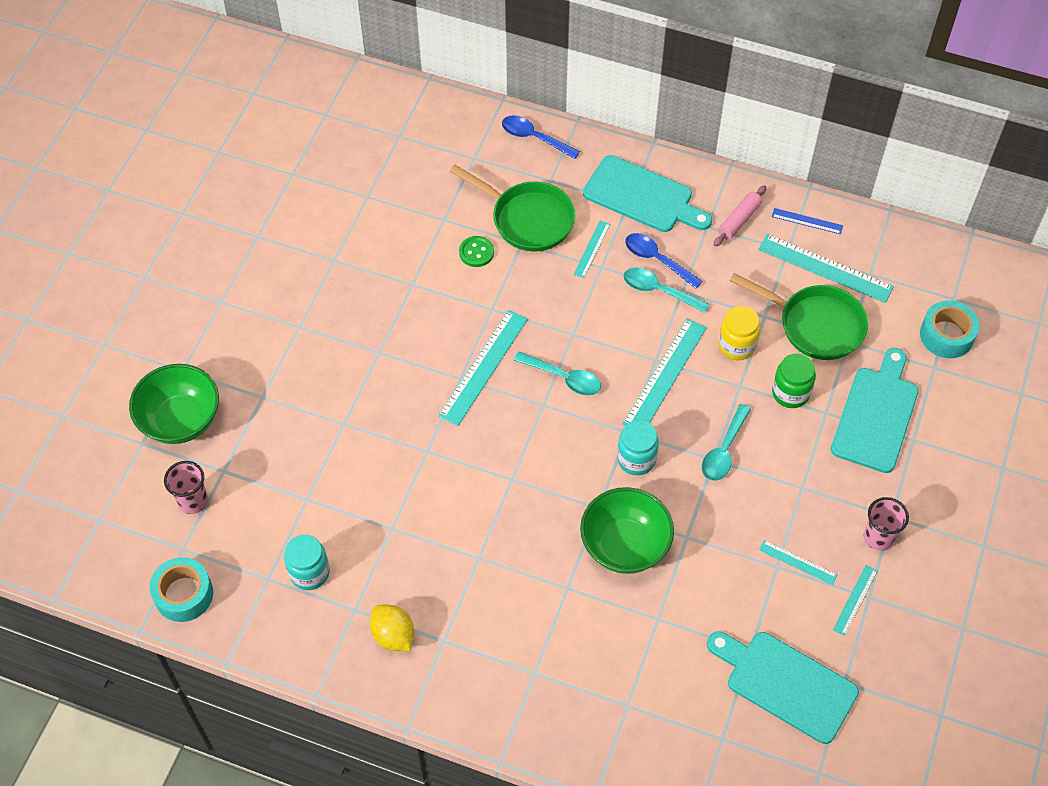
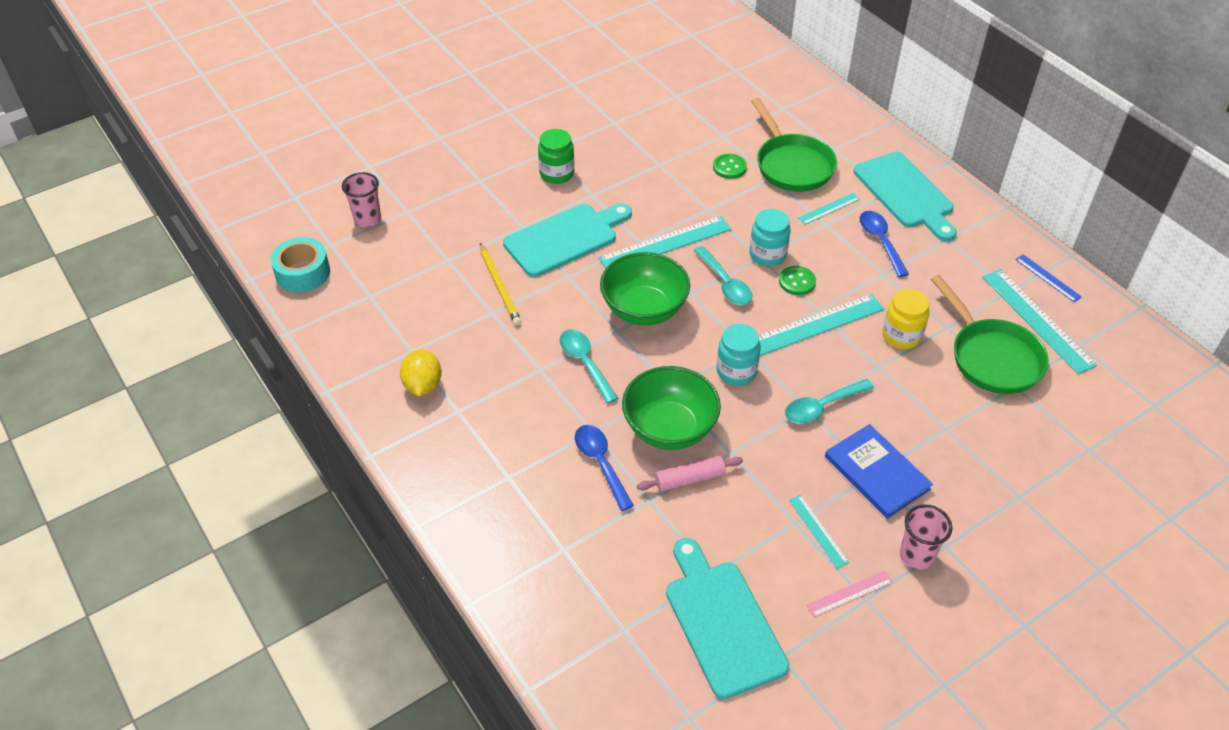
camera: 35 degrees right, 10 degrees down
(181, 420) = (409, 166): green bowl -> green bowl (644, 310)
(309, 572) = (403, 308): turquoise jar -> turquoise jar (767, 255)
(376, 497) = (500, 286): none -> yellow pencil
(534, 138) = (845, 116): blue spoon -> blue spoon (601, 463)
(620, 341) = (797, 282): none -> green button
(659, 291) = (863, 263): turquoise spoon -> turquoise spoon (585, 363)
(739, 220) = (981, 248): pink rolling pin -> pink rolling pin (689, 479)
(790, 393) = (923, 396): green jar -> green jar (557, 174)
(804, 484) = (877, 473): none -> blue book
(855, 600) = (849, 593): turquoise ruler -> pink ruler
(876, 415) = (996, 456): turquoise cutting board -> turquoise cutting board (565, 238)
(946, 335) = (1123, 430): turquoise tape -> none

